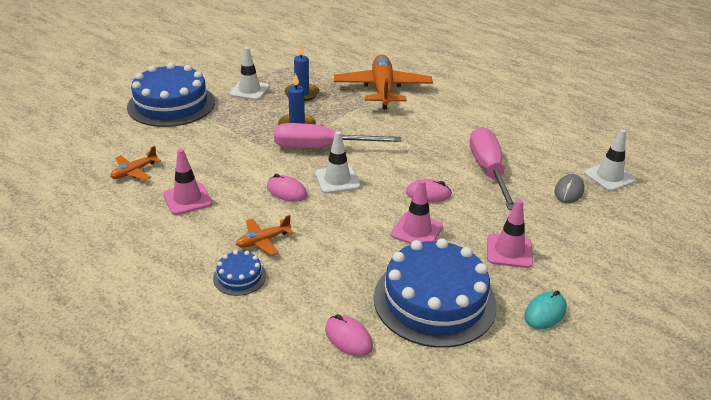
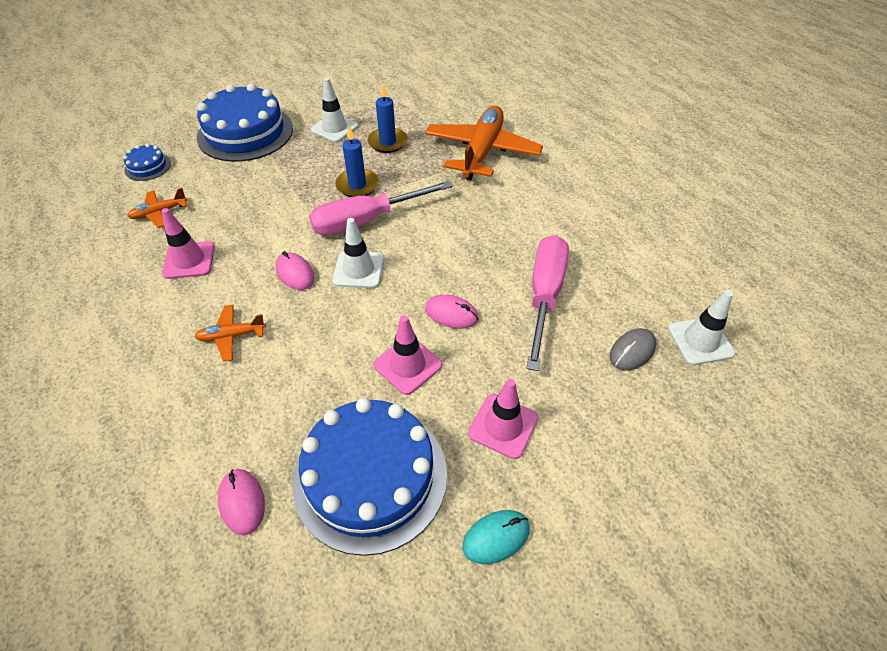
camera: 20 degrees right, 15 degrees up
(239, 277) = (179, 379): blue cake -> blue cake (148, 166)
(321, 148) = (366, 220): pink screwdriver -> pink screwdriver turned 45 degrees counterclockwise

